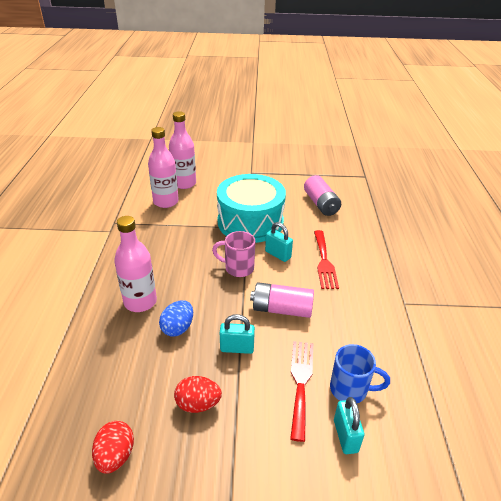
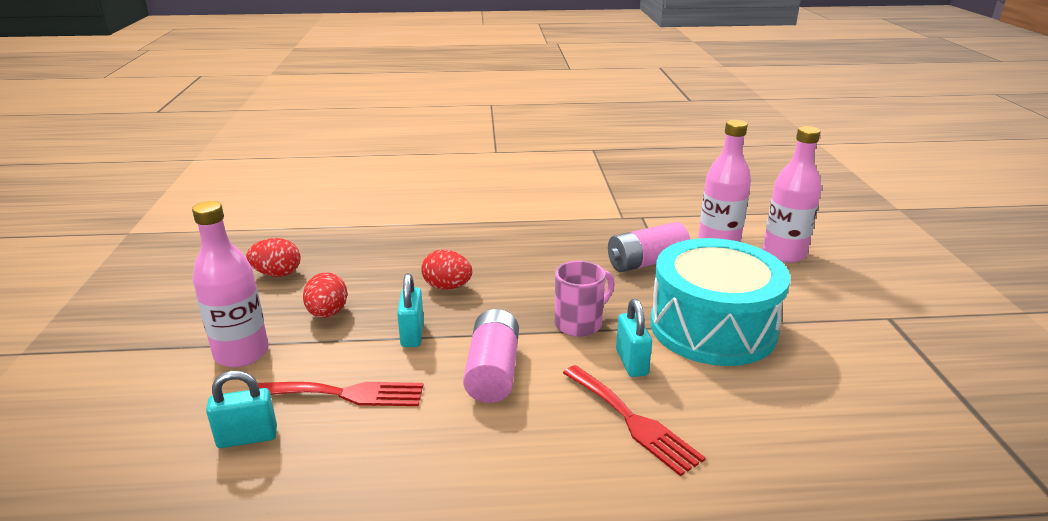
camera: 85 degrees right, 10 degrees down
(140, 302) = (490, 256): pink bottle -> pink bottle (241, 353)
(178, 328) = (447, 287): blue egg -> red egg
(238, 268) = (580, 323): pink mug -> pink mug turned 45 degrees clockwise
(278, 254) = (631, 362): turquoise padlock -> turquoise padlock turned 45 degrees counterclockwise
(321, 204) = (843, 418): pink battery -> pink battery (646, 262)
(324, 262) = (633, 421): red fork -> red fork turned 120 degrees counterclockwise
(350, 389) = (325, 446): blue mug -> none

